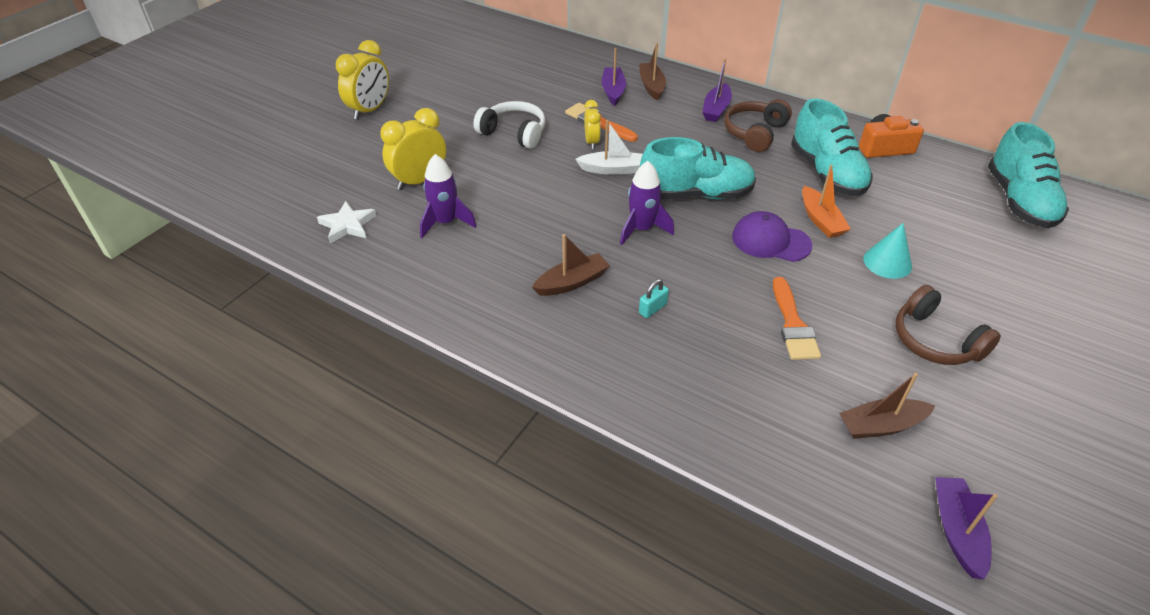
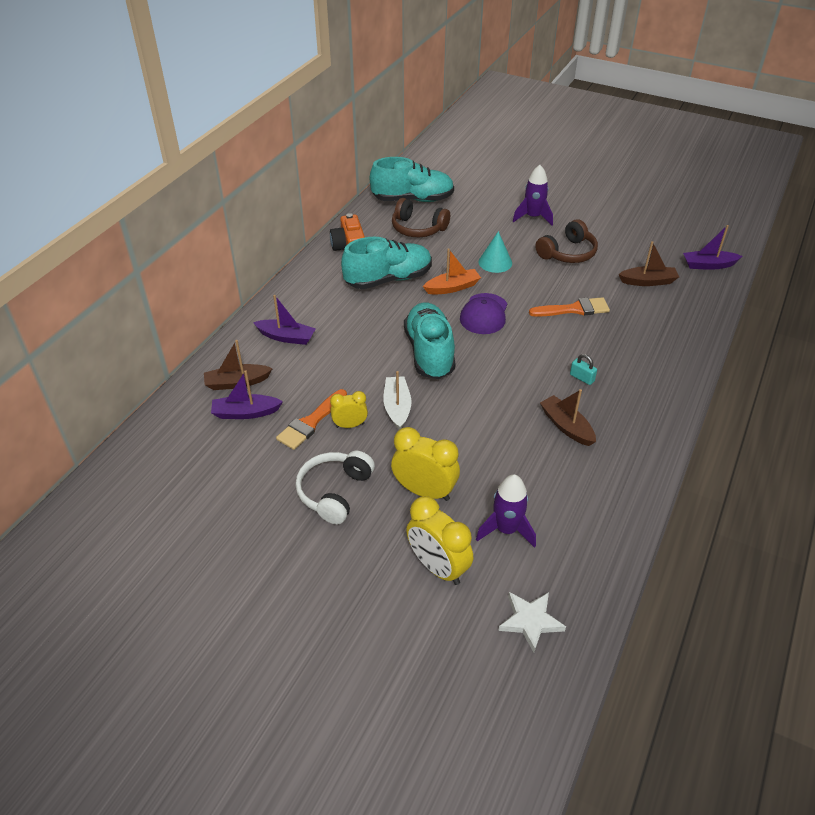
camera: 95 degrees left, 0 degrees up
(370, 110) = (281, 660): yellow clock -> yellow clock (424, 491)
(642, 229) = (485, 385): purple rocket -> purple rocket (533, 217)
(754, 133) = (329, 315): brown headphones -> brown headphones (418, 228)
(881, 425) = (648, 281): brown boat -> brown boat turned 75 degrees counterclockwise

